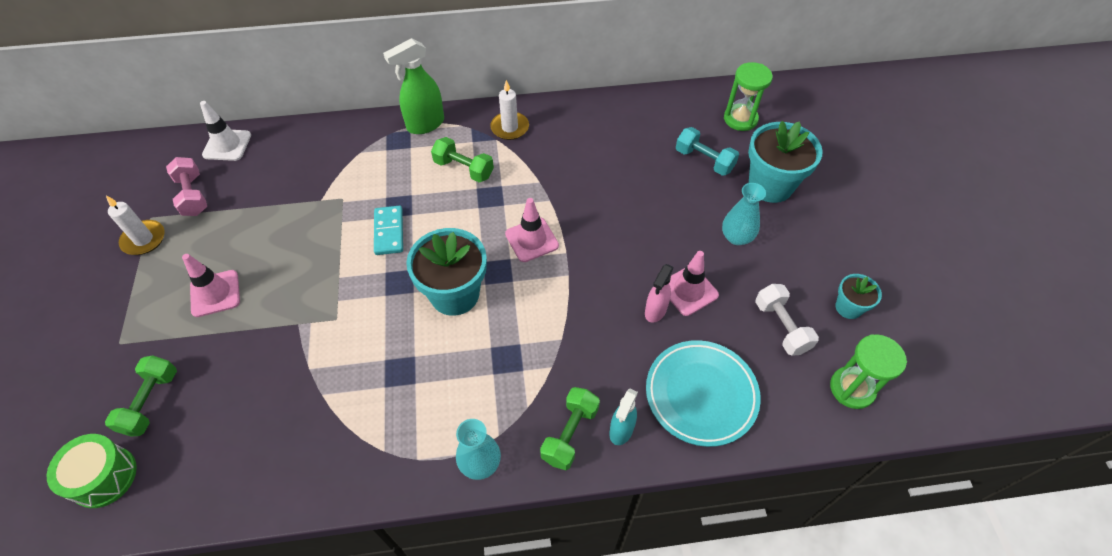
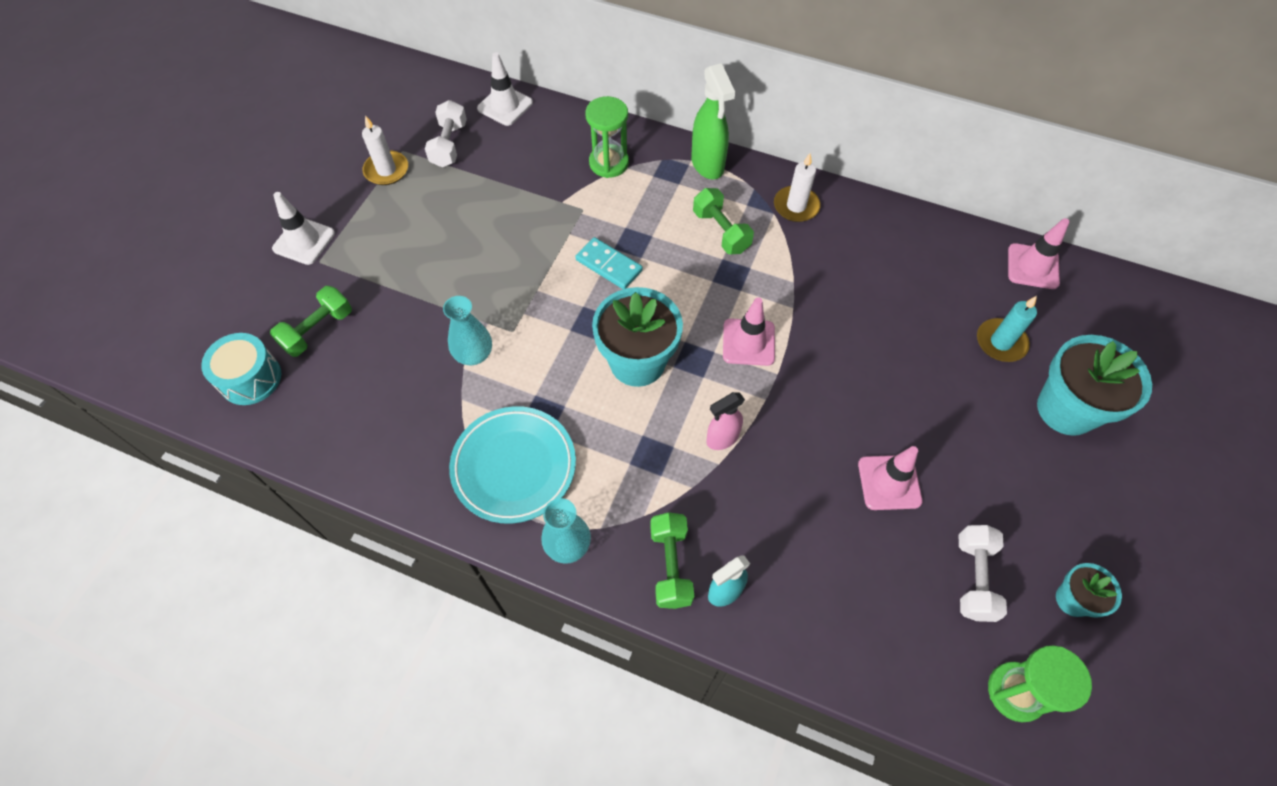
camera: 30 degrees right, 5 degrees up
(93, 333) = (304, 241): none -> white traffic cone
(104, 477) = (250, 378): green drum -> turquoise drum
(193, 195) = (449, 145): pink dumbbell -> white dumbbell
(215, 293) = (420, 253): pink traffic cone -> pink traffic cone (1033, 266)
(389, 232) = (608, 265): turquoise domino -> turquoise domino turned 75 degrees counterclockwise
(425, 124) = (707, 165): green spray bottle -> green spray bottle turned 105 degrees counterclockwise
(570, 434) = (671, 566): green dumbbell -> green dumbbell turned 60 degrees counterclockwise
(655, 311) = (837, 486): pink spray bottle -> pink spray bottle (722, 438)
(701, 395) = (833, 602): turquoise plate -> turquoise plate (514, 466)
(704, 160) = (1000, 342): turquoise dumbbell -> turquoise candle
(736, 237) = (984, 450): turquoise vase -> turquoise vase (474, 354)
(740, 119) = (1078, 312): green hourglass -> green hourglass (609, 163)

